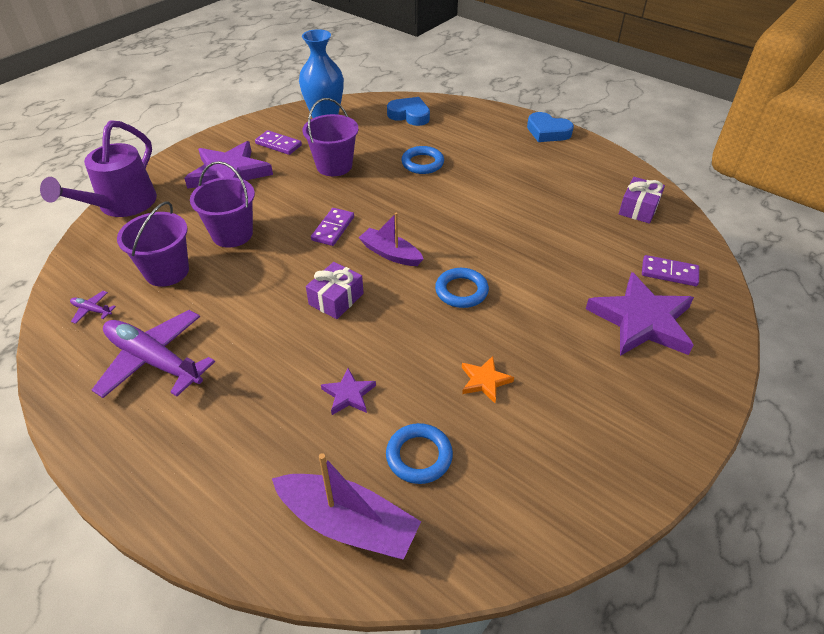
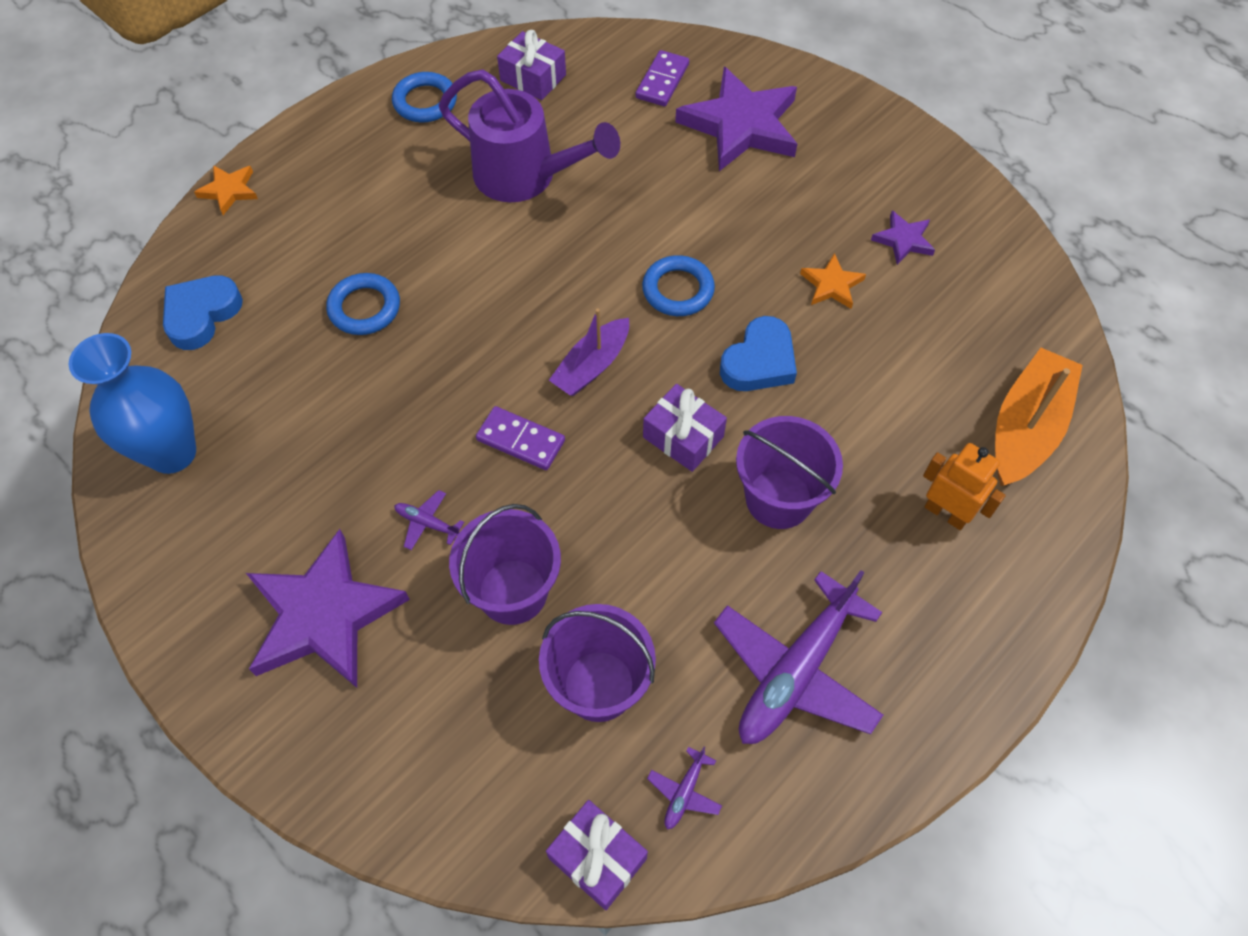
camera: 85 degrees left, 15 degrees up
(68, 277) = (597, 858): none -> purple gift
(121, 205) = (390, 808): purple watering can -> purple watering can (526, 176)
(265, 454) = (946, 513): none -> orange robot
(278, 144) = (242, 533): purple domino -> none
(279, 200) = (427, 523): none -> purple plane
(334, 166) = (340, 438): purple bucket -> purple bucket (778, 498)
(348, 394) = (854, 424): purple star -> purple star (903, 240)
(348, 524) = (1026, 428): purple boat -> orange boat
(419, 456) = (938, 358): blue ring -> blue ring (425, 102)
(495, 111) = (229, 191): none -> orange star
(547, 132) = (316, 135): blue heart -> blue heart (759, 361)

